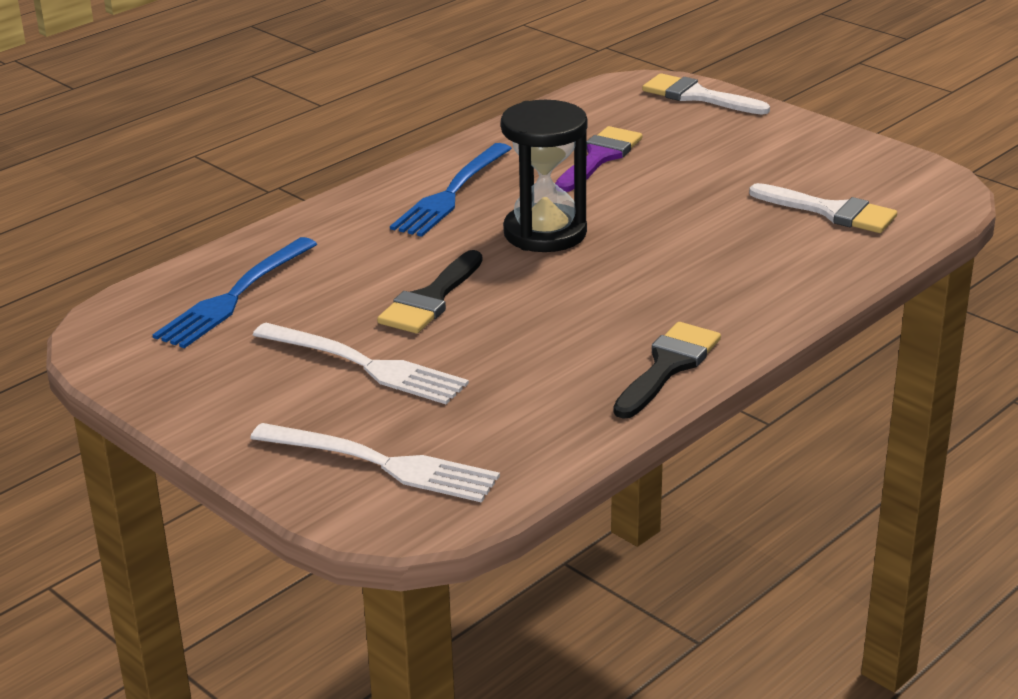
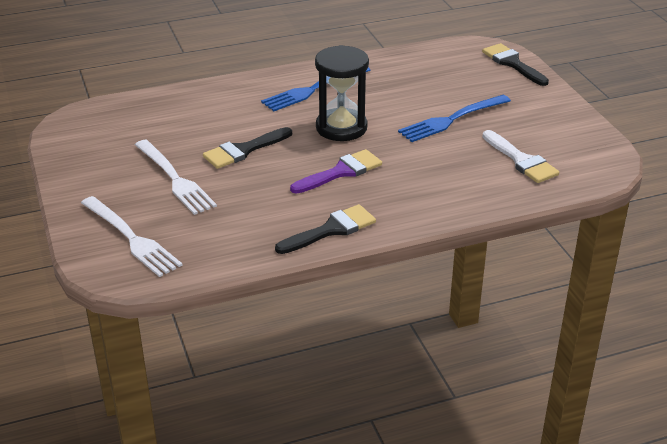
camera: 25 degrees right, 5 degrees up
(235, 296) = (148, 119): blue fork -> blue fork (452, 119)
(599, 157) = (416, 89): purple brush -> purple brush (341, 172)
(697, 96) = (512, 63): white brush -> black brush

